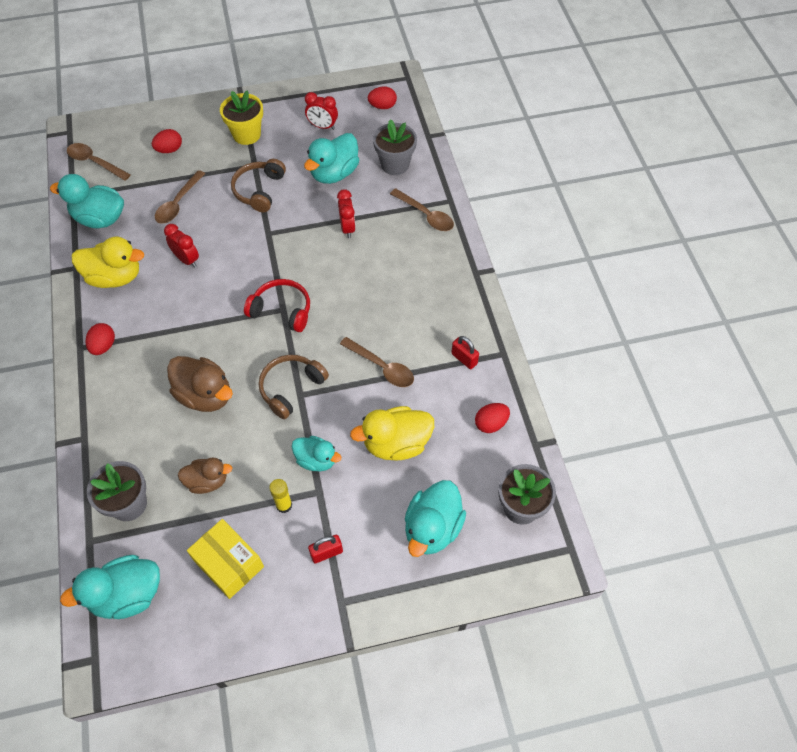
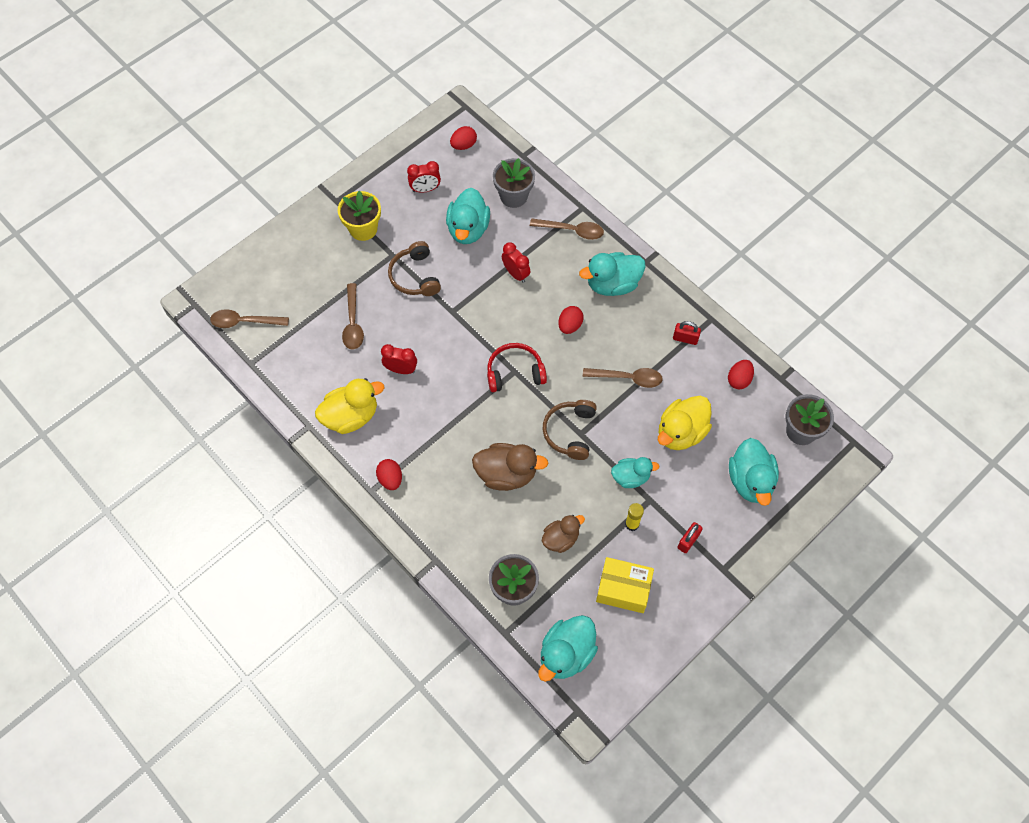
camera: 30 degrees left, 5 degrees up
(100, 219) = (294, 371): turquoise duck -> turquoise duck (612, 284)
(169, 150) = (304, 277): red egg -> red egg (570, 325)

